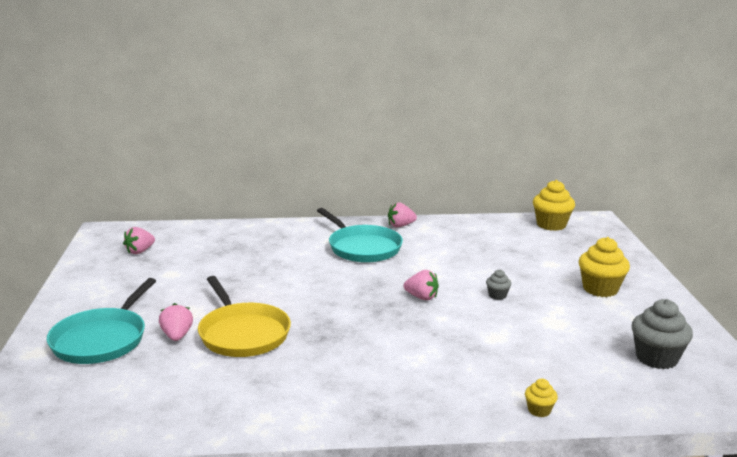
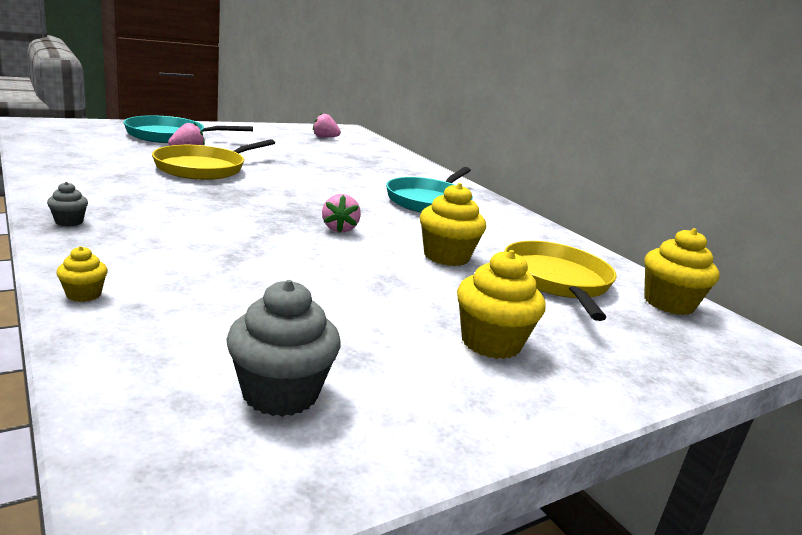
camera: 60 degrees right, 0 degrees up
(400, 226) = (511, 216): pink strawberry -> none
(478, 270) = (446, 256): none -> yellow cupcake
(497, 295) = (386, 268): grey cupcake -> grey cupcake (69, 222)
(519, 246) = (557, 281): none -> yellow pan

